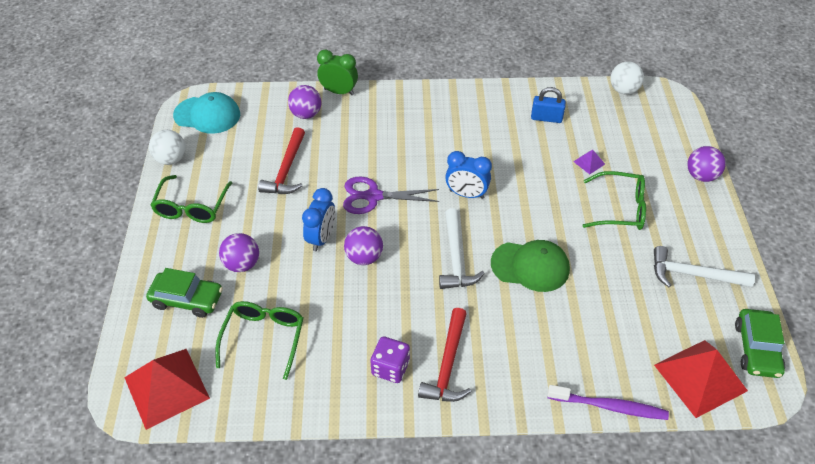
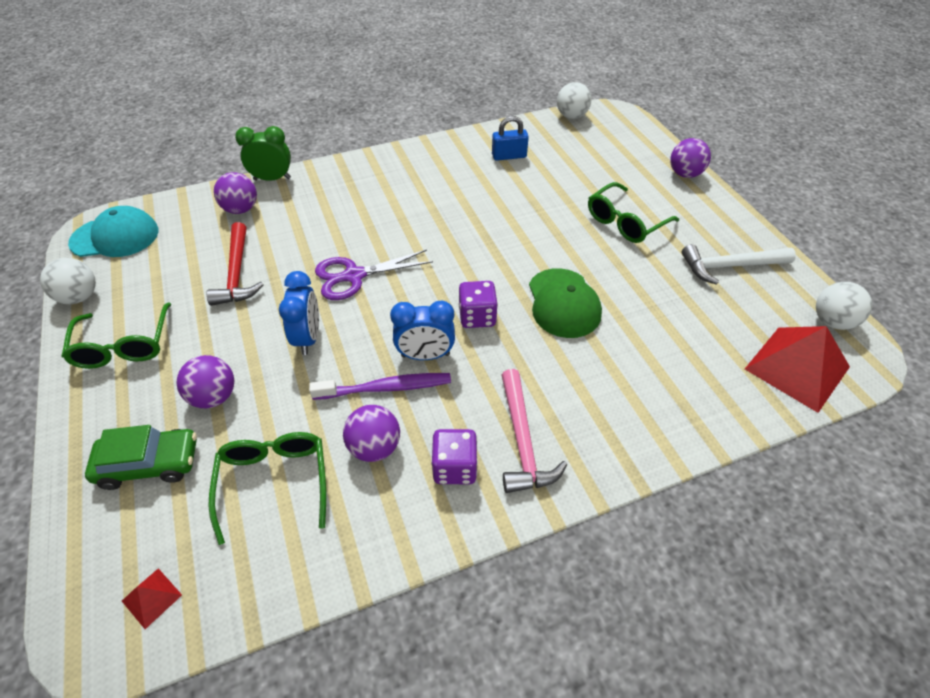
camera: 20 degrees left, 0 degrees up
(166, 387) = (151, 597): red pyramid -> red pyramid, size x0.43
(364, 257) = (369, 345): purple ball -> purple ball (375, 447)
(447, 365) = (522, 441): red hammer -> pink hammer
(455, 258) = (477, 316): white hammer -> purple dice
(466, 194) = (459, 247): blue clock -> blue clock (425, 355)
(530, 266) = (563, 303): green cap -> green cap turned 90 degrees clockwise
(589, 162) = (572, 187): purple pyramid -> none
(609, 406) = (724, 430): purple toothbrush -> purple toothbrush (385, 388)
(620, 208) = (625, 222): green glasses -> green glasses turned 150 degrees clockwise
(756, 349) = (832, 321): green car -> white ball

